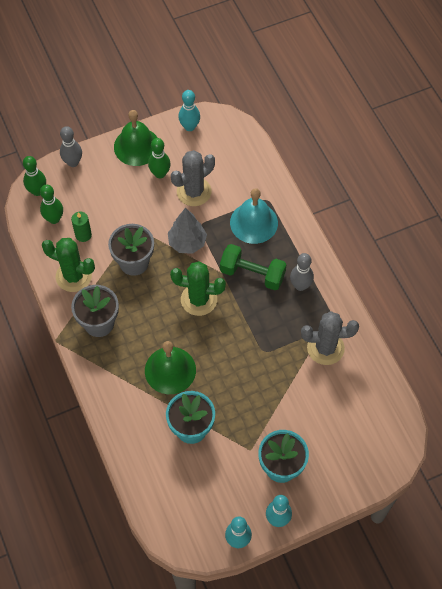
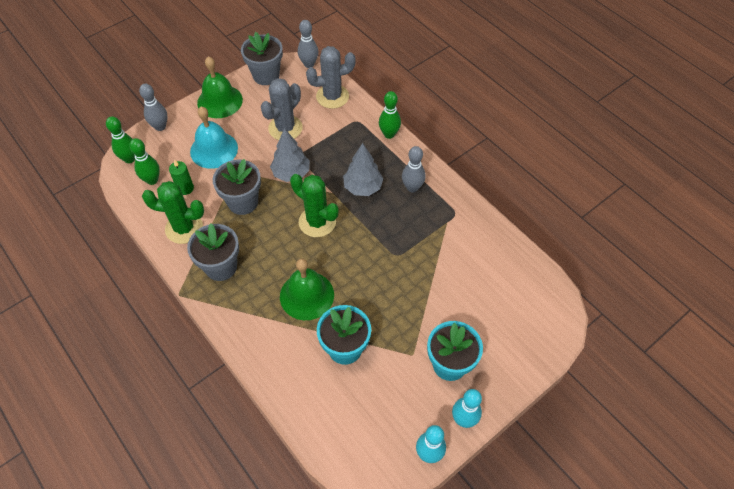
camera: 15 degrees left, 5 degrees down
(160, 173) = (248, 119): green bowling pin -> green bowling pin (389, 134)
(189, 127) = (266, 75): turquoise bowling pin -> grey flower pot
(199, 299) = (317, 222): green cactus -> green cactus turned 45 degrees clockwise
(236, 123) = (309, 64): none -> grey bowling pin
(252, 274) = (363, 187): green dumbbell -> grey tree
(254, 222) = (350, 142): turquoise bell -> turquoise bell (214, 149)
(325, 348) = (455, 238): grey cactus -> grey cactus (332, 96)

